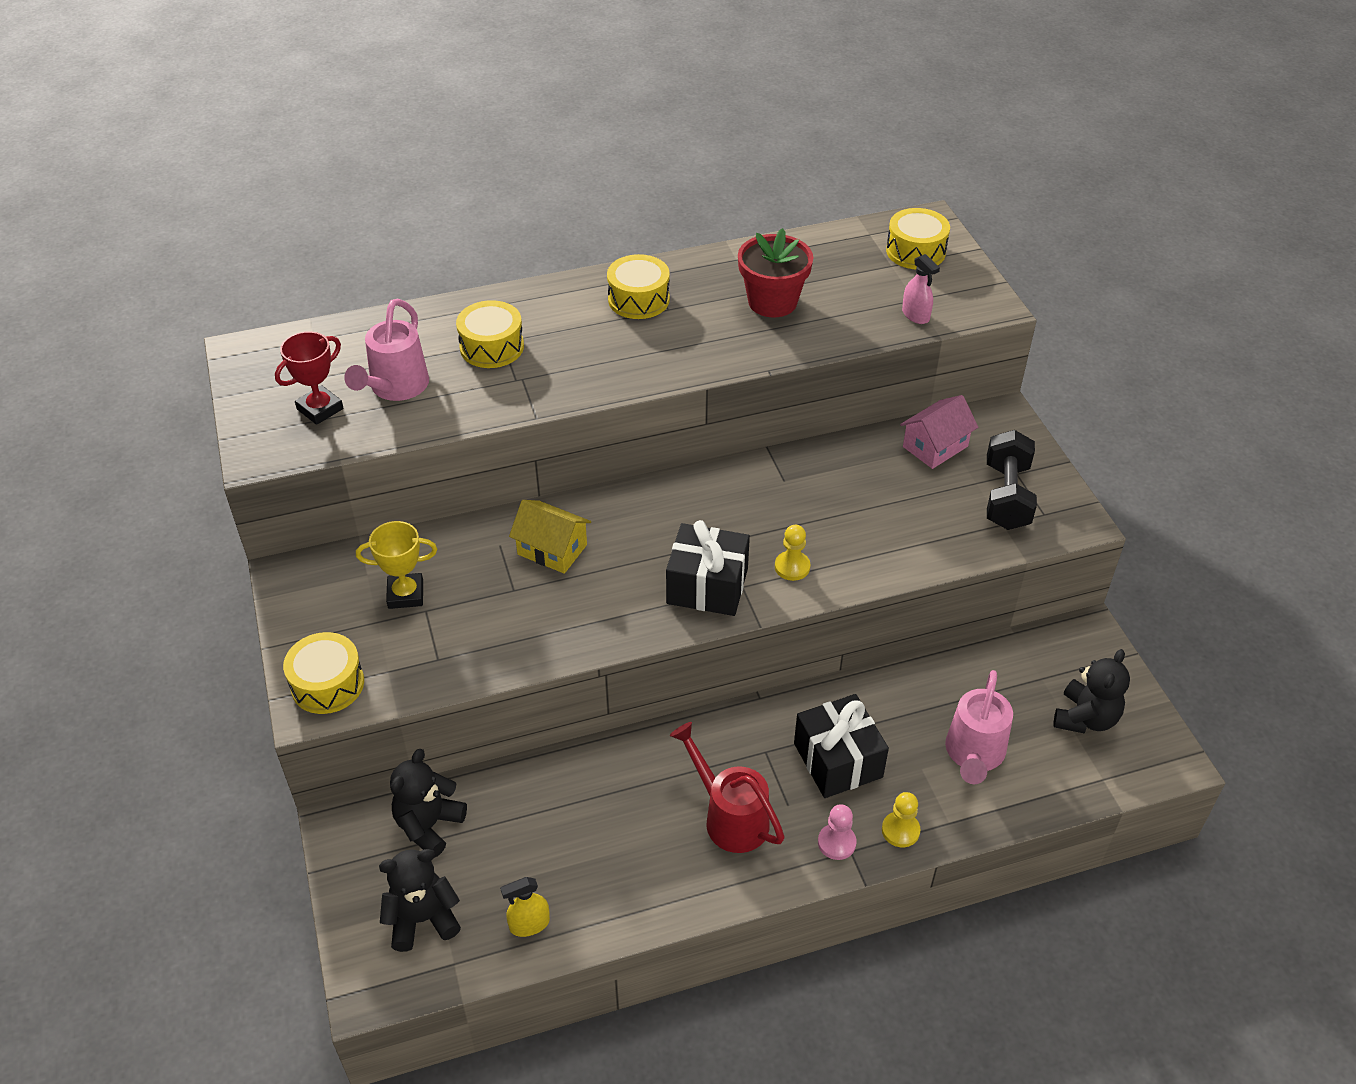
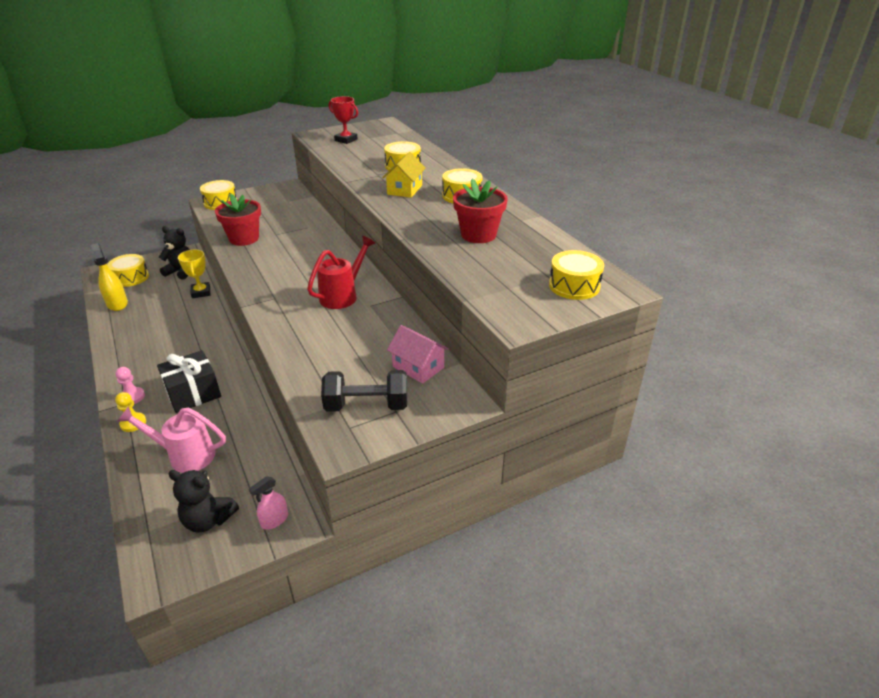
camera: 80 degrees right, 10 degrees down
(395, 388) = (364, 151): pink watering can -> none
(405, 594) = (274, 210): yellow trophy -> yellow trophy (201, 292)
(422, 919) = (131, 277): black teddy bear -> yellow drum
(517, 635) = (244, 238): none -> red flower pot
(529, 924) = (117, 304): yellow spray bottle -> yellow spray bottle, size x1.54
(552, 549) = (304, 240): yellow house -> yellow house (404, 190)
(707, 586) = (275, 286): black gift -> none
(730, 817) = (162, 356): red watering can -> red watering can (342, 295)
(792, 567) = (290, 314): yellow pawn -> none
(915, 315) = (487, 289): pink spray bottle -> pink spray bottle (274, 520)

